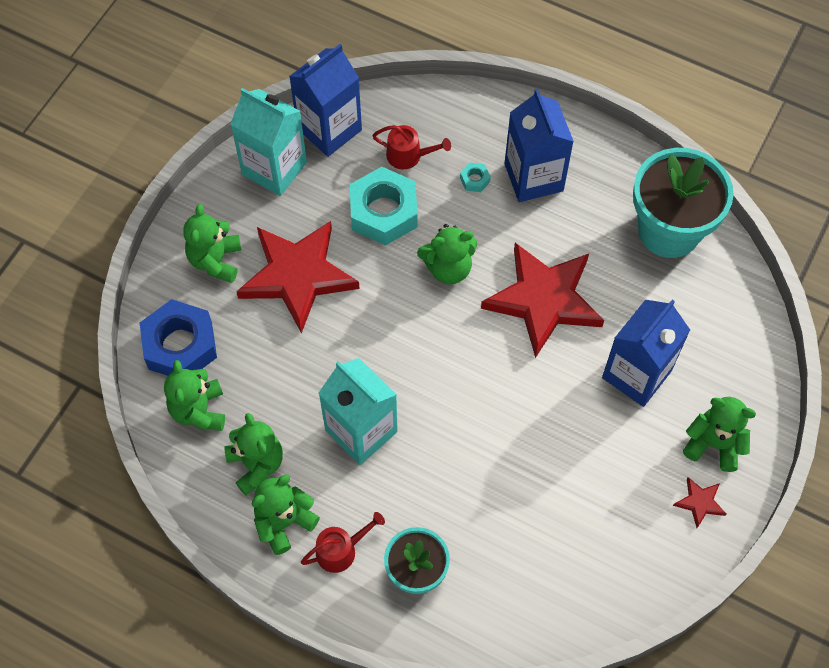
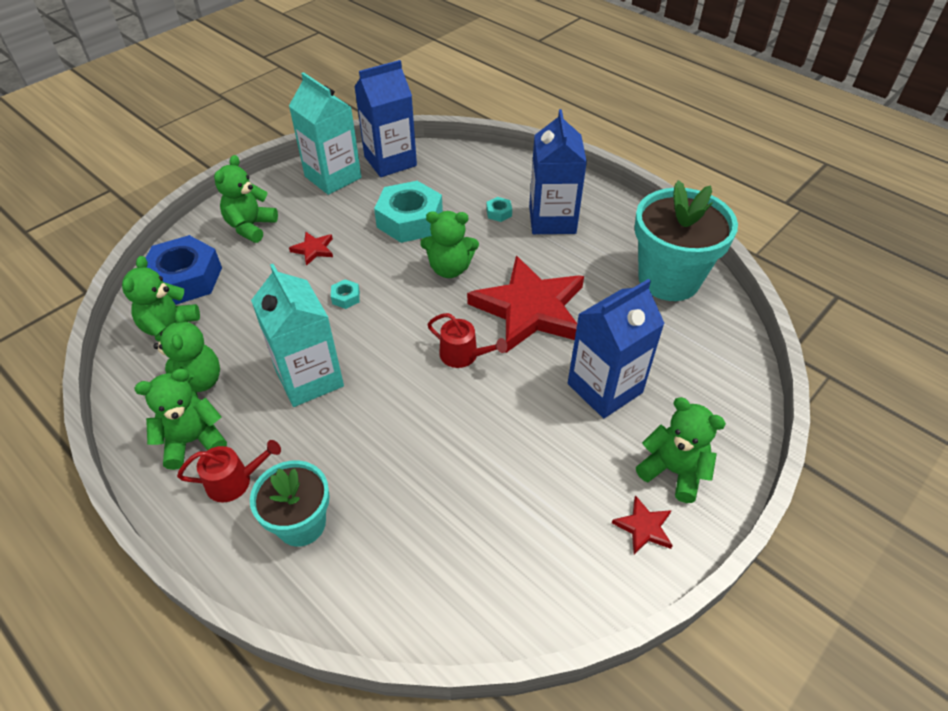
camera: 15 degrees right, 15 degrees down
(297, 276) = (313, 249): red star -> red star, size x0.40
(357, 329) = (346, 297): none -> turquoise nut
(408, 155) = (448, 188): red watering can -> red watering can (463, 355)

